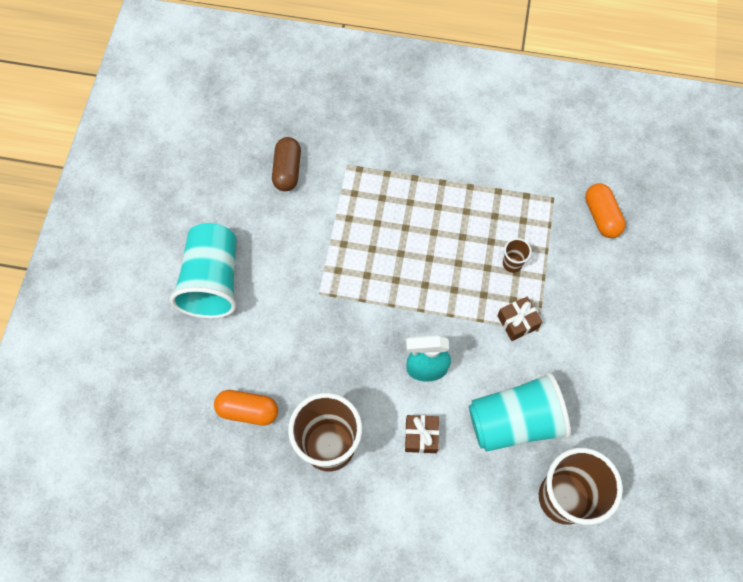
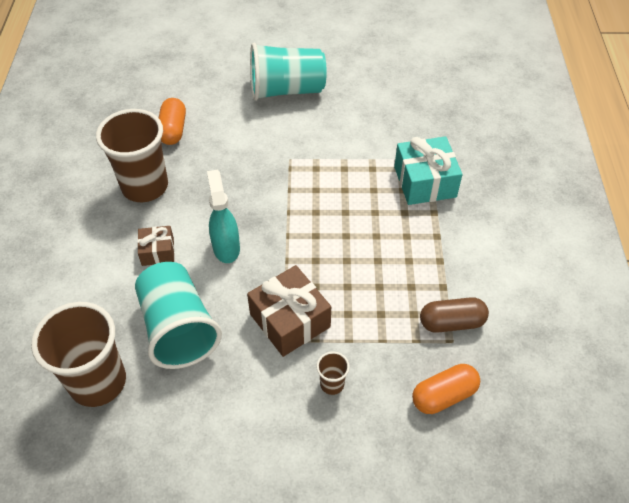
camera: 80 degrees right, 15 degrees down
(287, 170) = (408, 119): brown capsule -> brown capsule (451, 322)
(375, 176) = (425, 182): none -> turquoise gift
(512, 263) = (357, 309): brown cup -> brown cup (332, 384)
(517, 322) = (290, 320): brown gift -> brown gift, size x1.75

